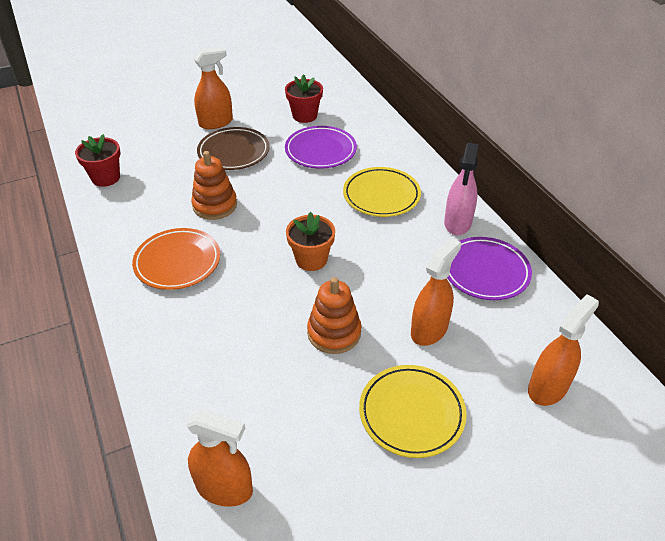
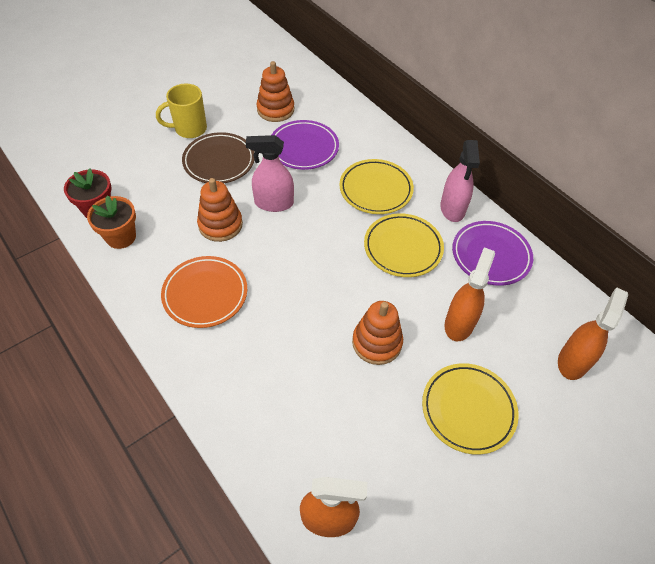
camera: 15 degrees left, 10 degrees up
(216, 122) = (189, 129): orange spray bottle -> yellow mug
(273, 194) = (273, 203): none -> pink spray bottle
(304, 116) = (275, 110): red flower pot -> orange stacking toy
(311, 259) = (332, 269): orange flower pot -> orange flower pot (121, 237)
(392, 251) = (403, 248): none -> yellow plate

